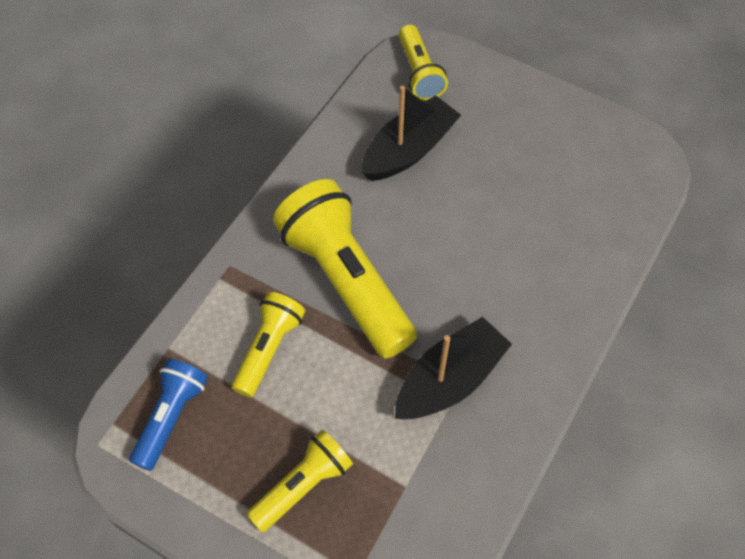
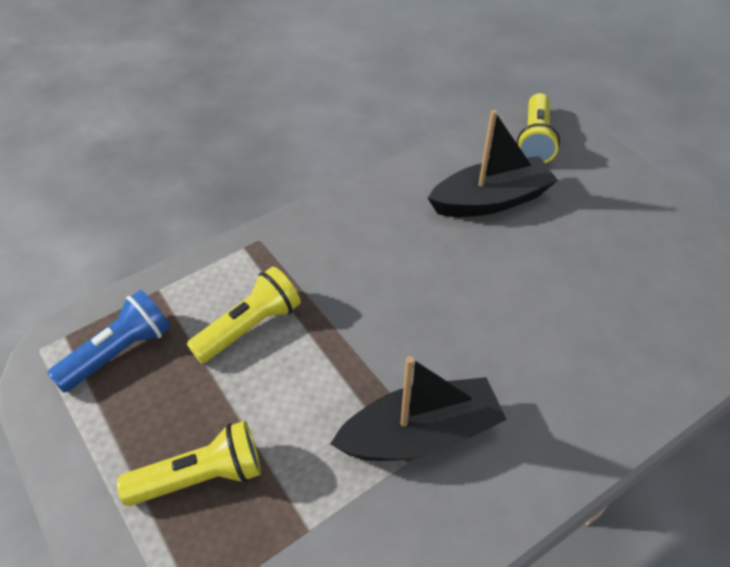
camera: 25 degrees right, 10 degrees down
(346, 280) = (363, 293): yellow flashlight -> none

